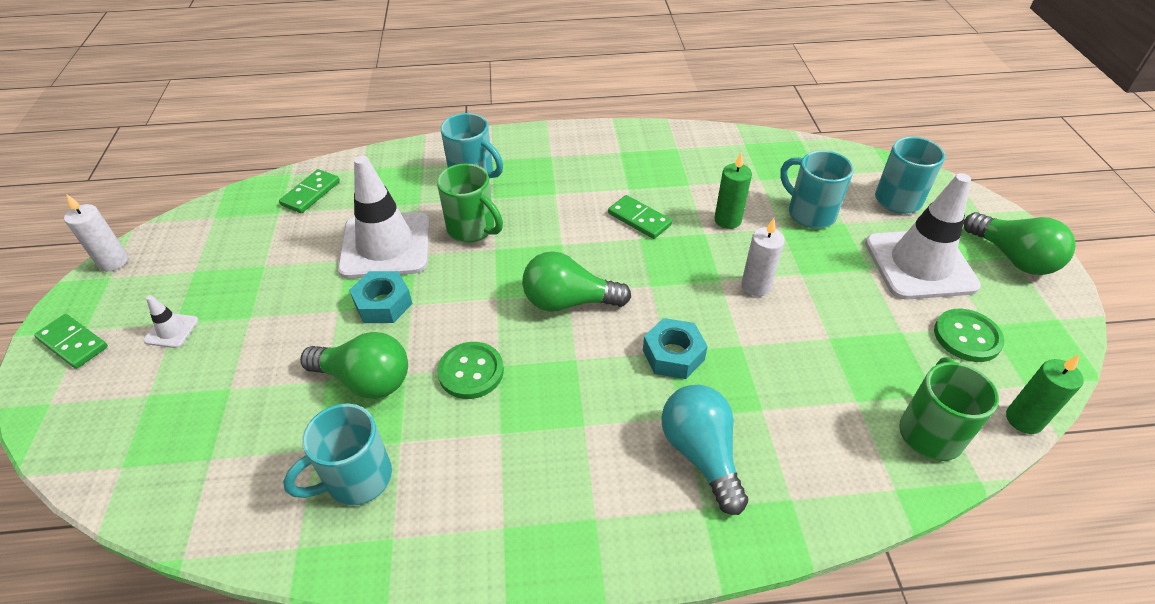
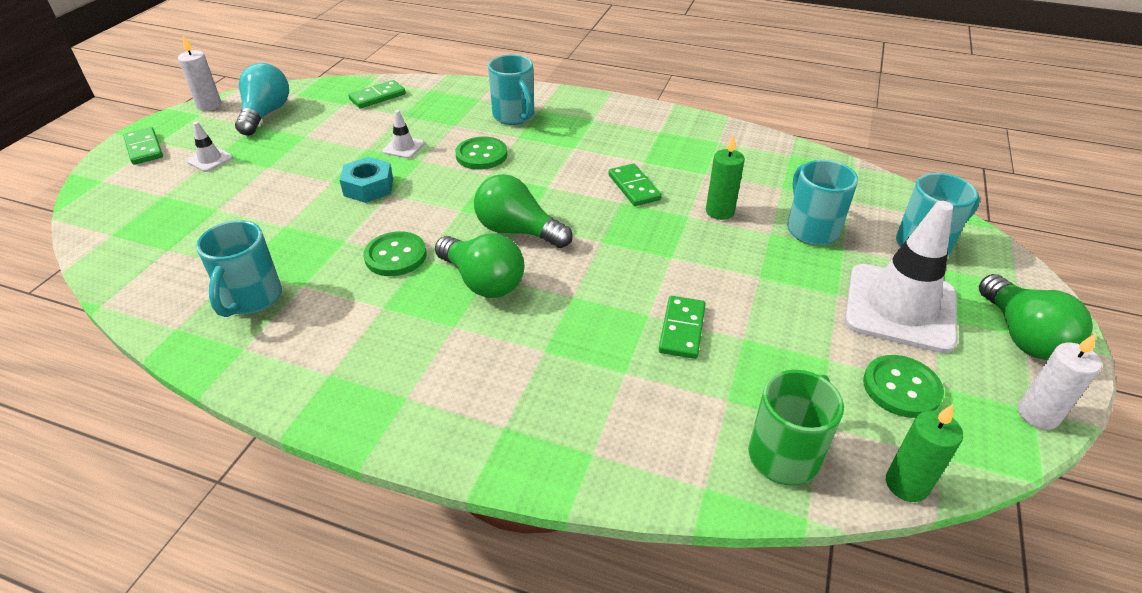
camera: 25 degrees right, 5 degrees down
(356, 479) = (251, 299): turquoise mug -> turquoise mug turned 75 degrees counterclockwise
(365, 380) = (313, 235): green light bulb -> green light bulb (483, 281)
(385, 245) = (403, 147): white traffic cone -> white traffic cone, size x0.42
(472, 229) = (481, 155): green mug -> green button
(673, 355) = (577, 301): turquoise nut -> none
(701, 454) = (537, 385): turquoise light bulb -> turquoise light bulb (265, 114)
(755, 286) = (703, 272): white candle -> white candle (1037, 415)
(777, 349) = (682, 329): none -> green domino

